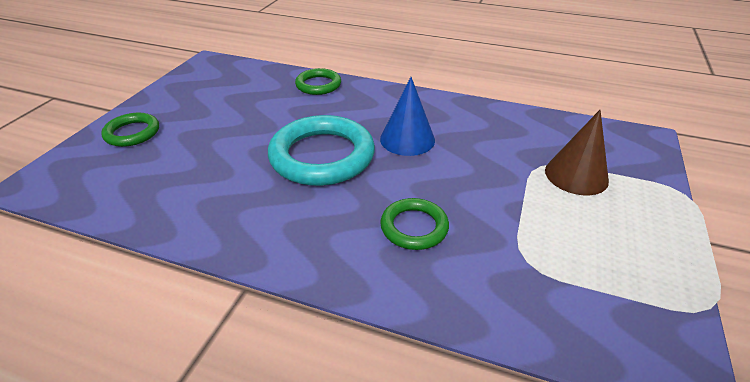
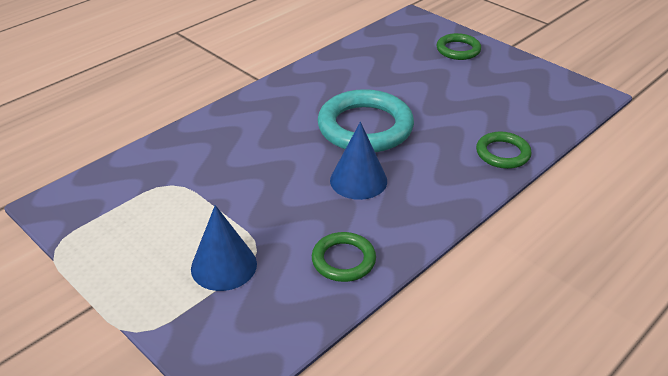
camera: 115 degrees right, 0 degrees up
(414, 227) = (246, 146): green ring -> green ring (343, 260)
(576, 175) = (224, 266): brown cone -> blue cone

